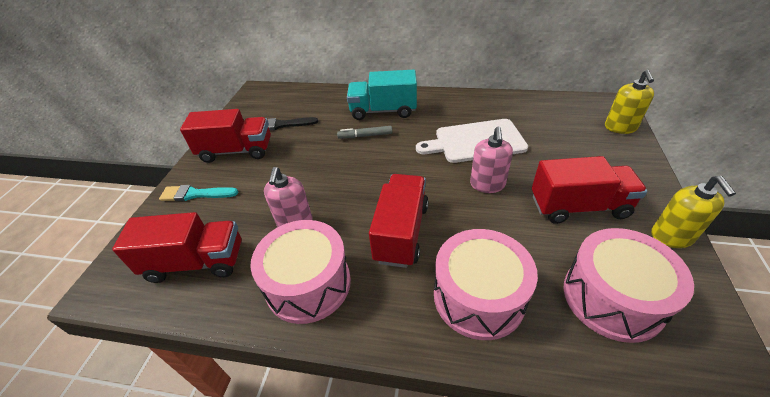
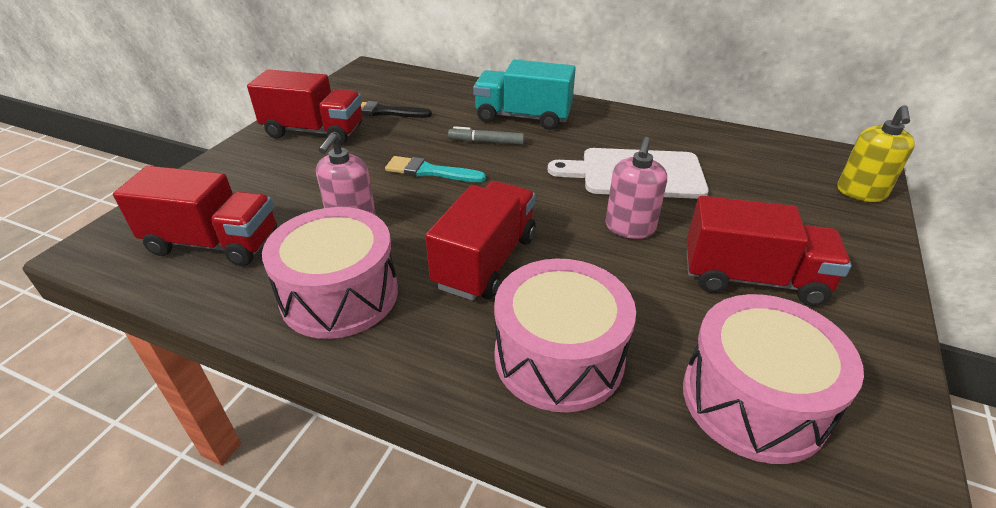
camera: 10 degrees right, 5 degrees down
(195, 194) = (244, 170): turquoise brush -> turquoise brush (430, 171)
(672, 236) = (881, 343): yellow soap dispenser -> none

